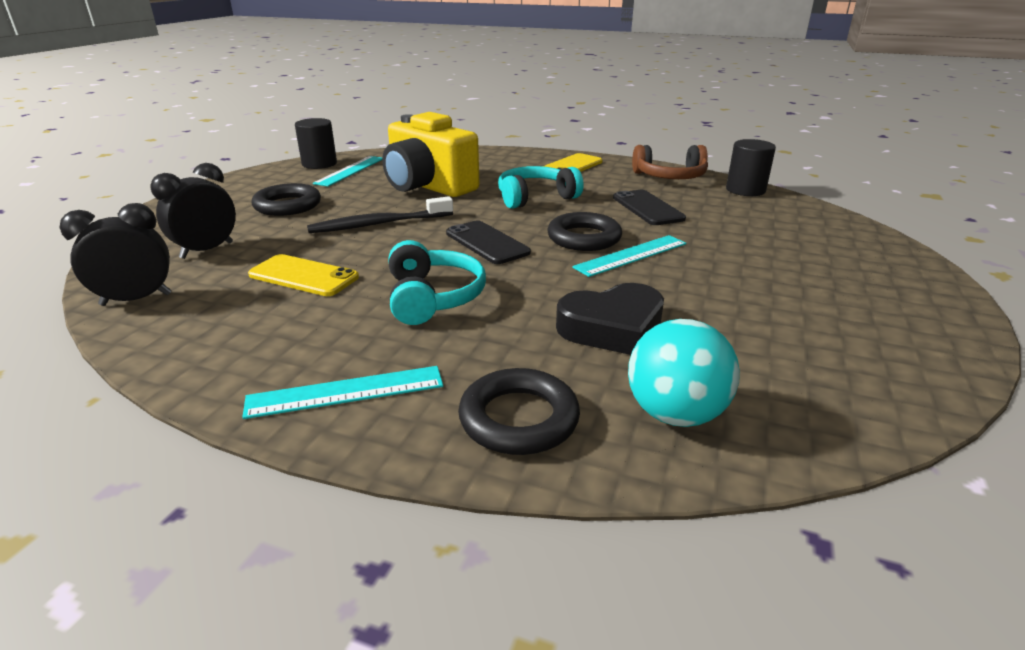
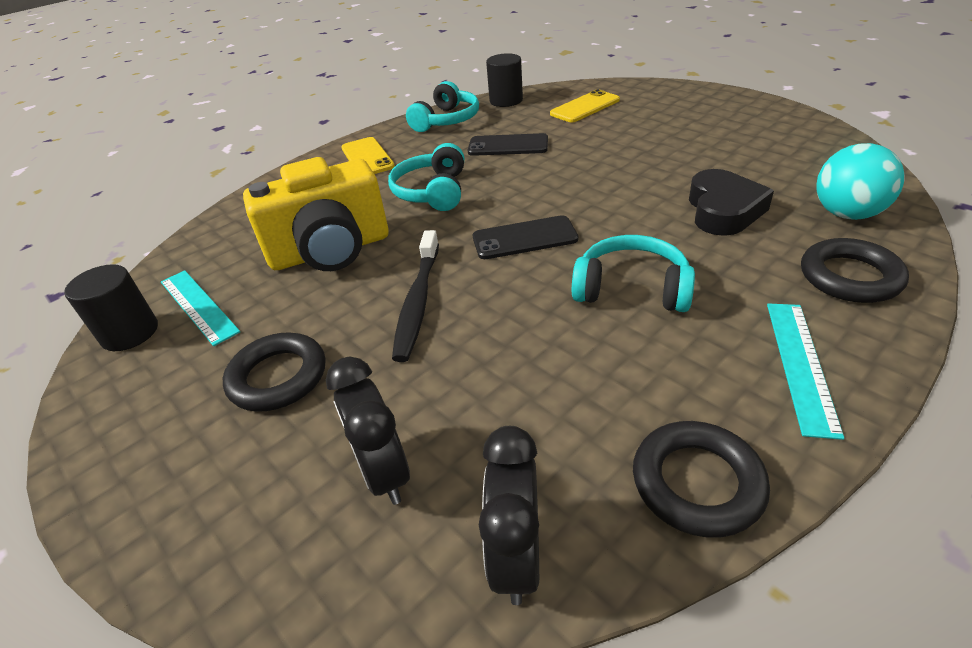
camera: 60 degrees left, 10 degrees up
(303, 276) = (531, 376): yellow phone -> yellow phone (585, 107)
(584, 238) = (549, 187): black ring -> black ring (697, 483)
(631, 255) = (600, 174): turquoise ruler -> none
(670, 177) = (446, 120): brown headphones -> turquoise headphones

